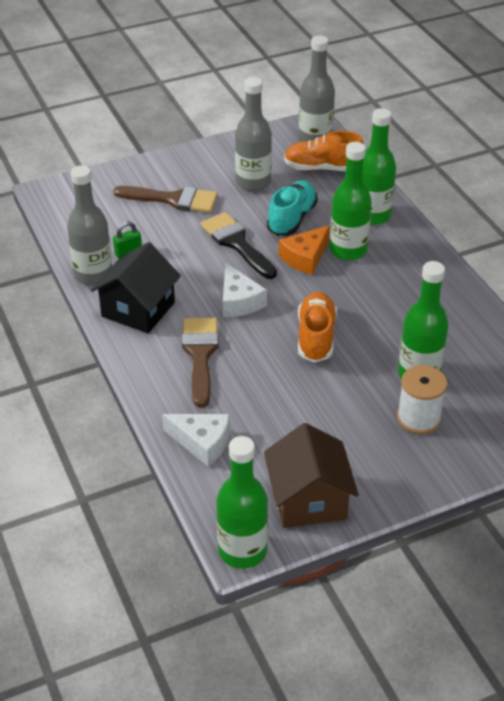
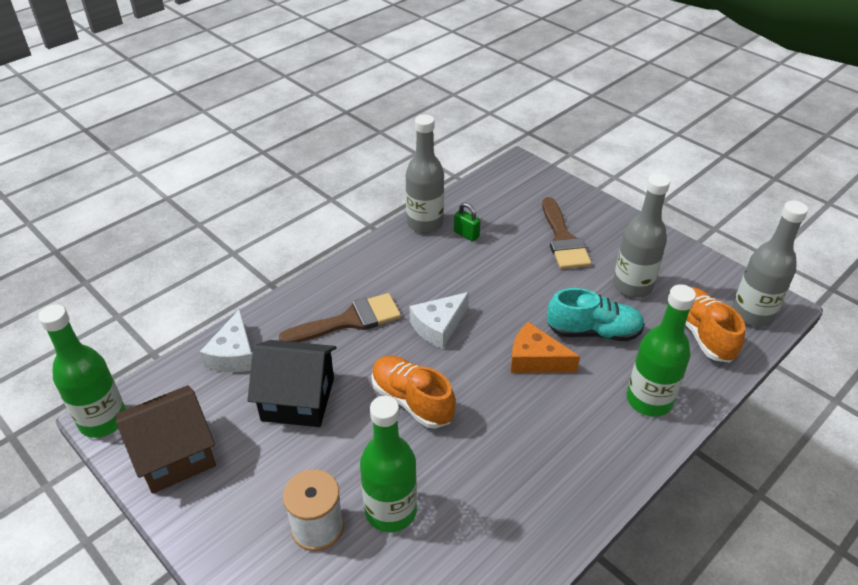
camera: 70 degrees right, 0 degrees up
(138, 309) = (393, 263): black house -> black house (298, 399)
(236, 243) = (525, 301): black brush -> none
(316, 337) = (412, 401): orange shoe -> orange shoe turned 120 degrees counterclockwise
(348, 250) = (570, 393): green bottle -> none

